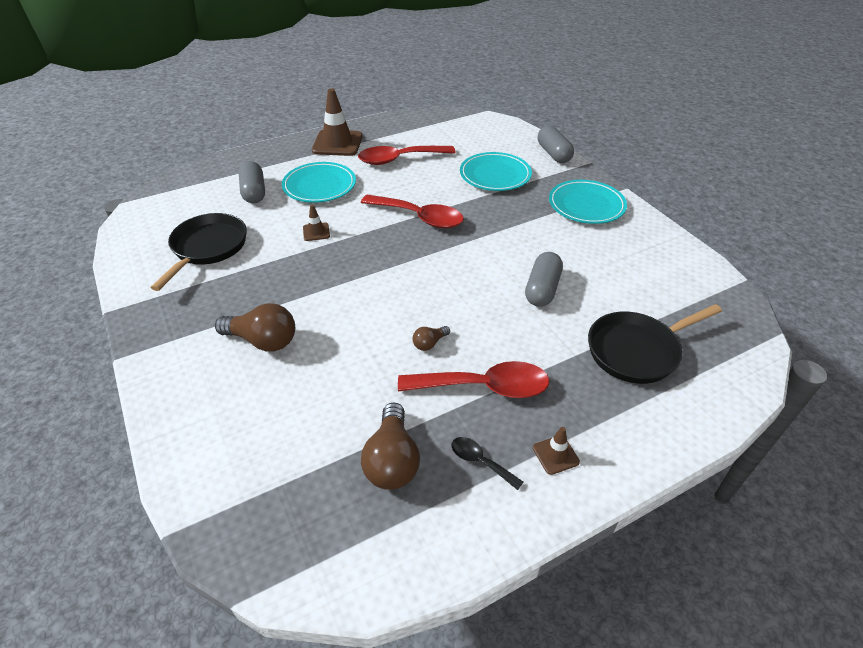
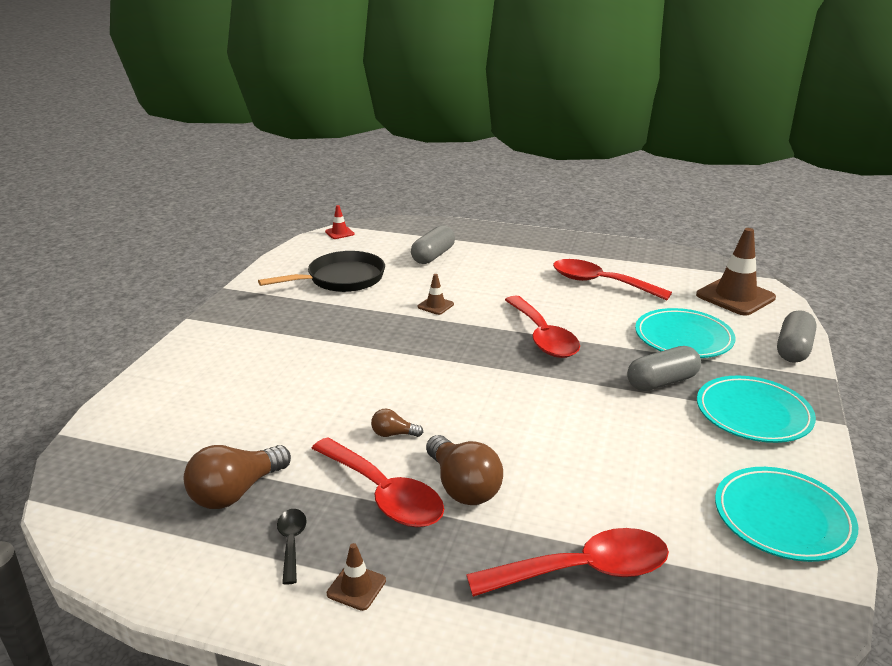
camera: 45 degrees right, 15 degrees down
(140, 208) = (339, 233): none -> red traffic cone
(263, 341) = (282, 358): brown light bulb -> brown light bulb (463, 487)
(319, 186) = (492, 273): turquoise plate -> turquoise plate (782, 518)
(337, 143) = (560, 248): brown traffic cone -> brown traffic cone (735, 296)
(542, 289) = (569, 456): grey capsule -> grey capsule (662, 382)
(637, 350) = (584, 571): black pan -> red spoon

